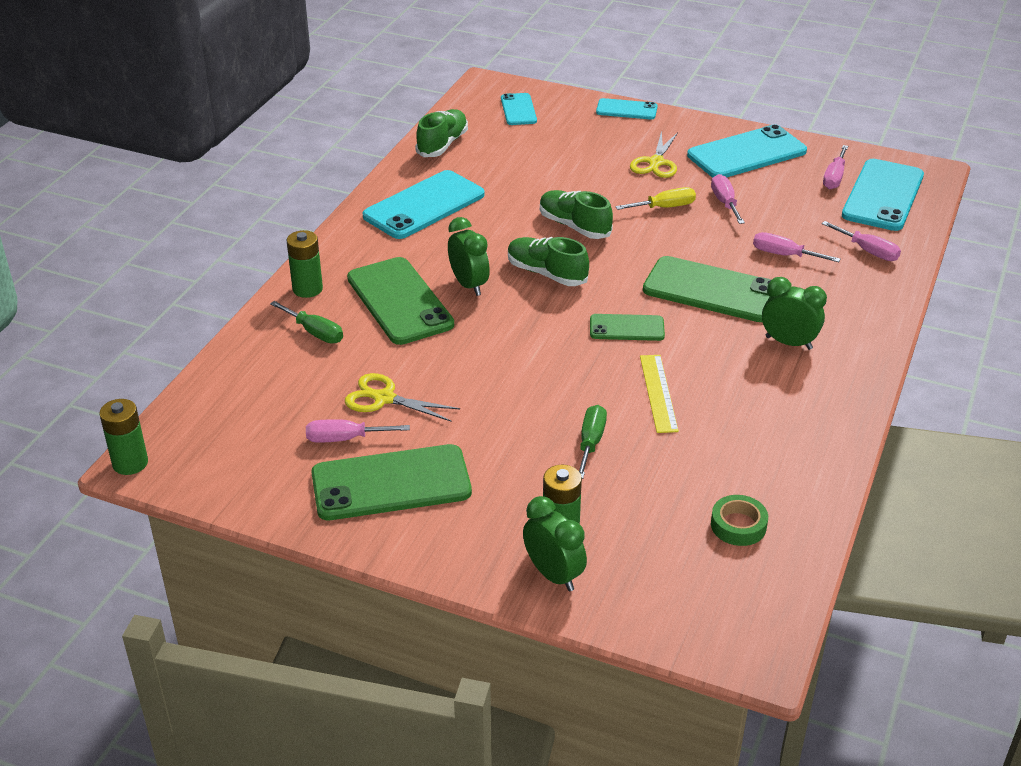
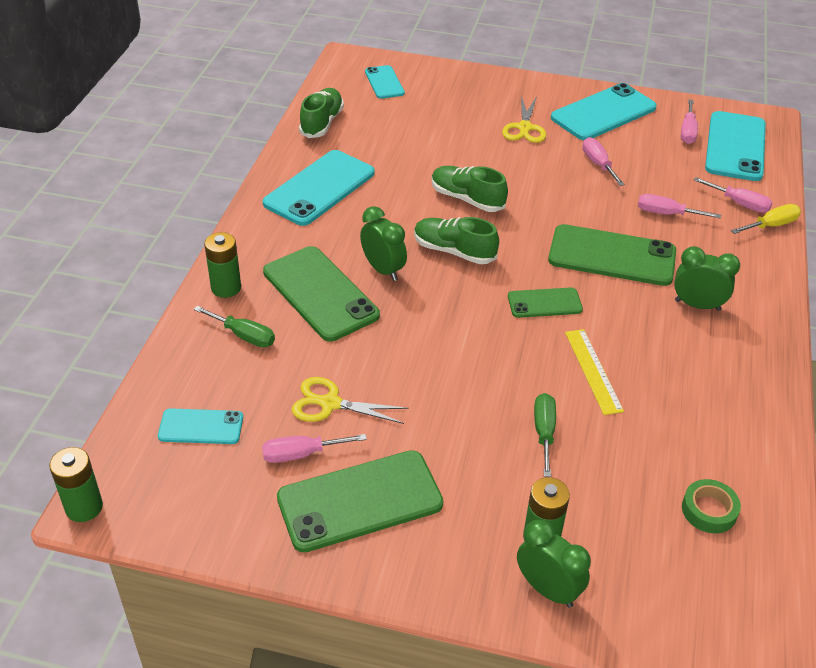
camera: 10 degrees left, 5 degrees up
(626, 110) = (483, 76): turquoise phone -> turquoise phone (201, 427)
(665, 207) = (545, 173): yellow screwdriver -> yellow screwdriver (771, 225)

